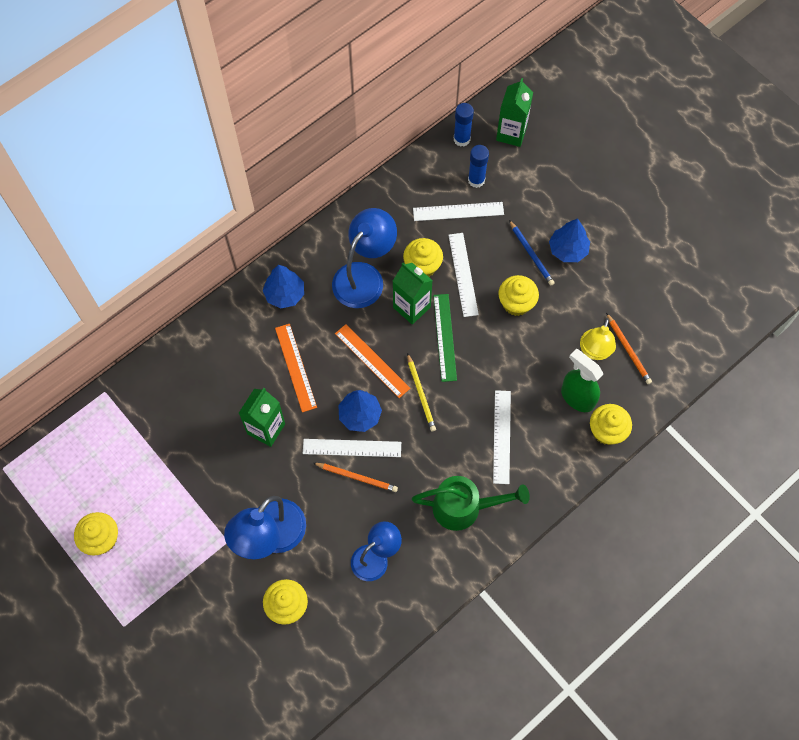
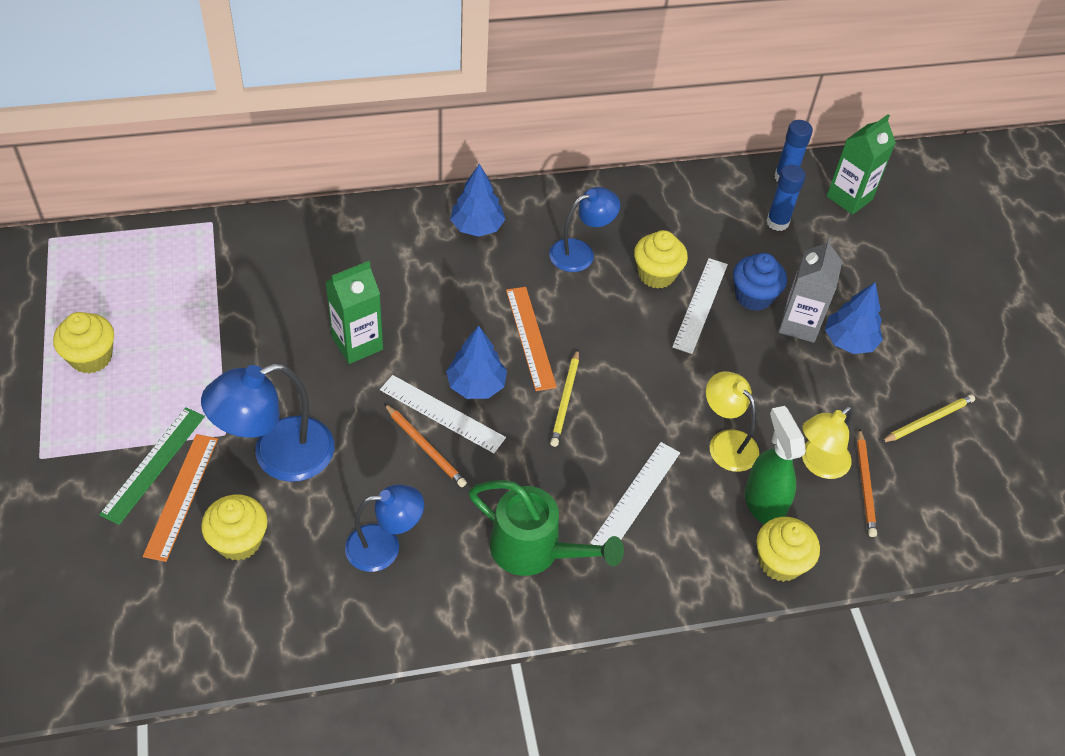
camera: 25 degrees right, 15 degrees down
(296, 367) = (437, 301): orange ruler -> orange ruler (182, 496)
(364, 276) = (580, 252): blue lamp -> blue lamp, size x0.66
(411, 307) = (615, 308): green carton -> none
(444, 337) = (635, 356): green ruler -> green ruler (153, 464)
(458, 211) = (735, 242): white ruler -> none
(492, 249) = (753, 296): none -> blue cupcake
(516, 303) = (748, 365): yellow cupcake -> none
(531, 254) = (799, 324): blue pencil -> grey carton
(533, 368) = (726, 443): none -> yellow lamp
(642, 282) = (928, 420): none -> yellow pencil

